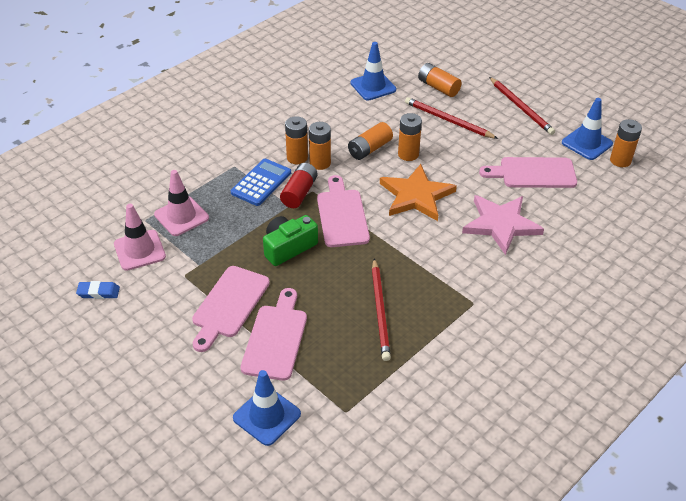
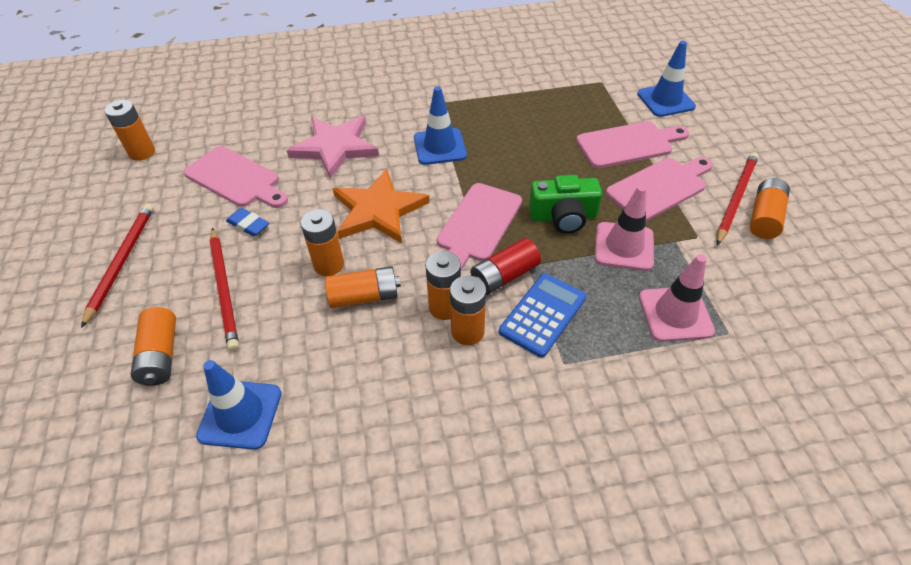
camera: 145 degrees left, 5 degrees up
(98, 292) = (807, 259): blue eraser -> blue eraser (248, 225)
(136, 315) = (764, 217): none -> orange battery
(139, 250) = (746, 290): pink traffic cone -> pink traffic cone (624, 246)
(261, 183) = (542, 315): blue calculator -> blue calculator turned 150 degrees clockwise
(275, 338) = (628, 144): pink cutting board -> pink cutting board turned 150 degrees counterclockwise
(380, 311) = (519, 128): red pencil -> red pencil (736, 198)
(587, 143) = (137, 183): blue traffic cone -> blue traffic cone (440, 147)

